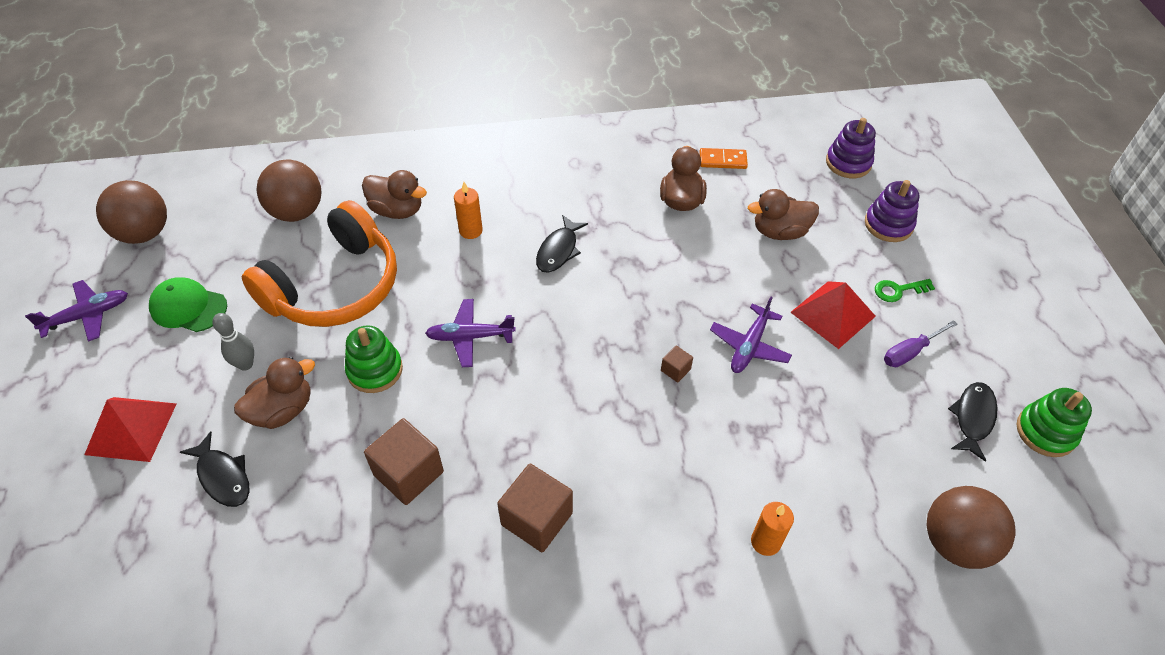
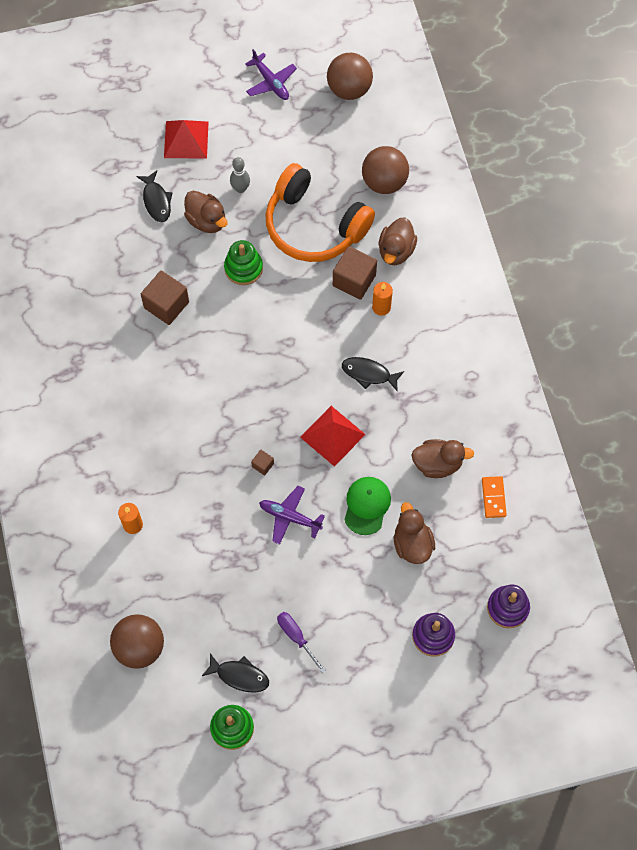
camera: 85 degrees right, 15 degrees up
(188, 307) = (284, 139): green cap -> green cap (367, 505)
(223, 476) = (156, 201): black fish -> black fish turned 60 degrees counterclockwise
(470, 337) = (278, 323): purple plane -> none
(537, 519) = (140, 385): brown cube -> brown cube (354, 280)
(833, 314) = (327, 581): red pyramid -> red pyramid (332, 435)
(898, 290) = (358, 635): green key -> none

